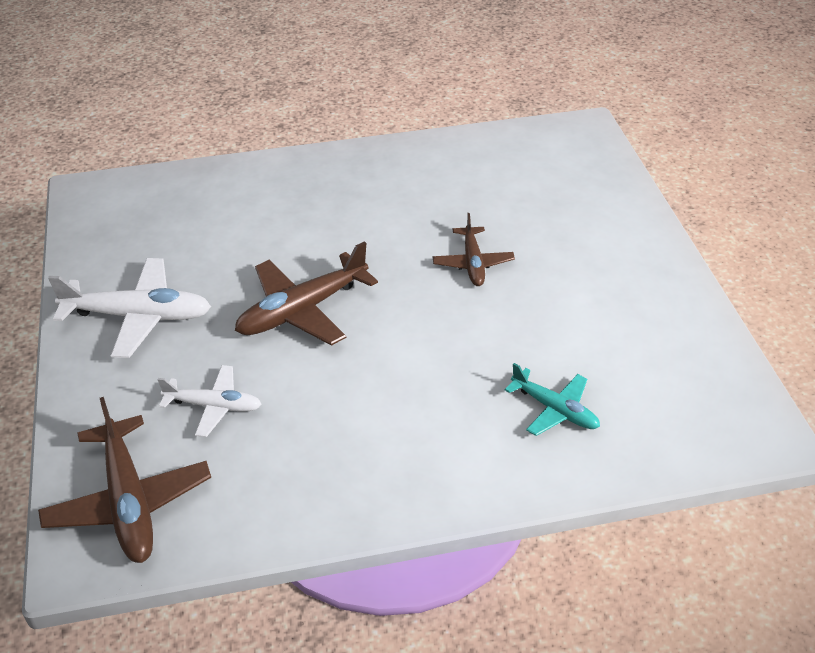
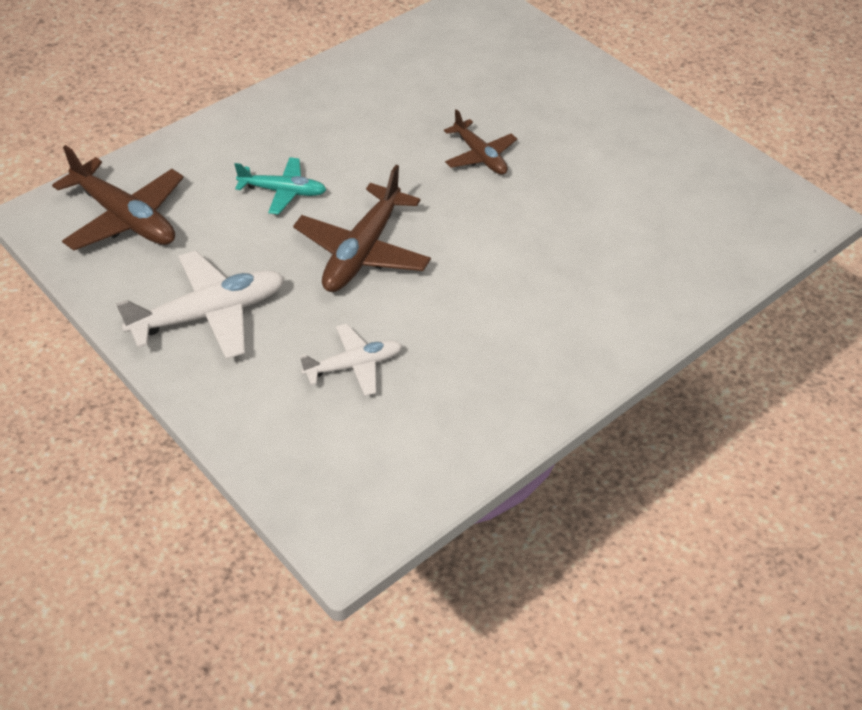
camera: 30 degrees left, 5 degrees up
(129, 501) = (348, 476): brown plane -> brown plane (125, 218)
(554, 409) = (641, 255): turquoise plane -> turquoise plane (283, 191)

